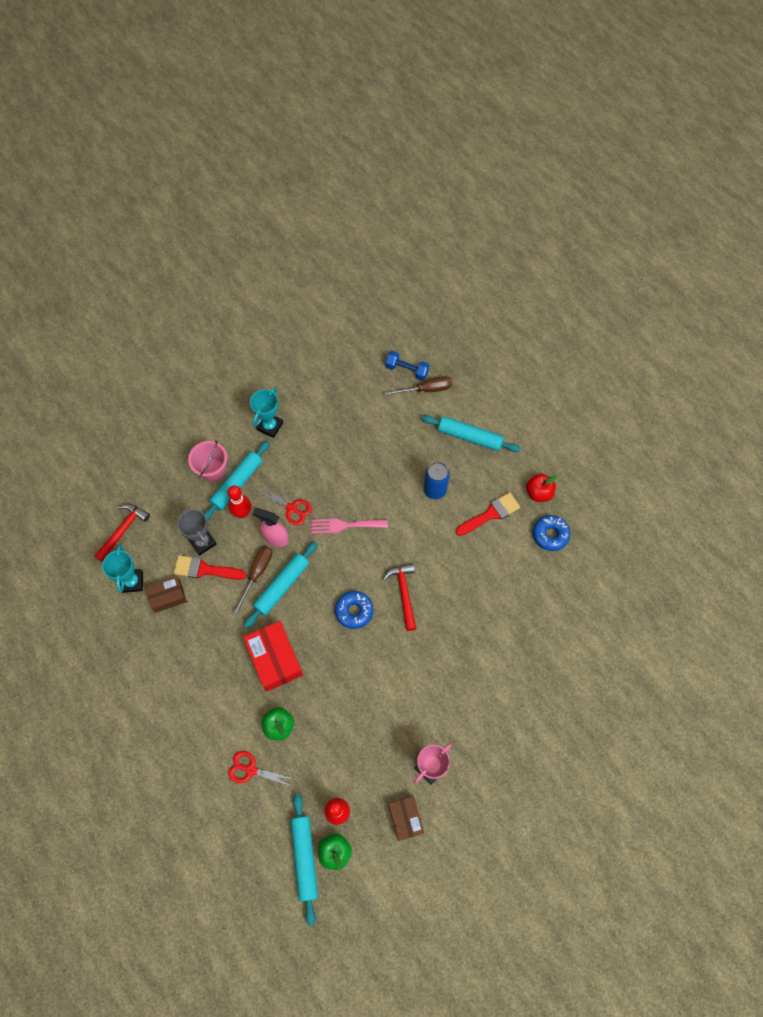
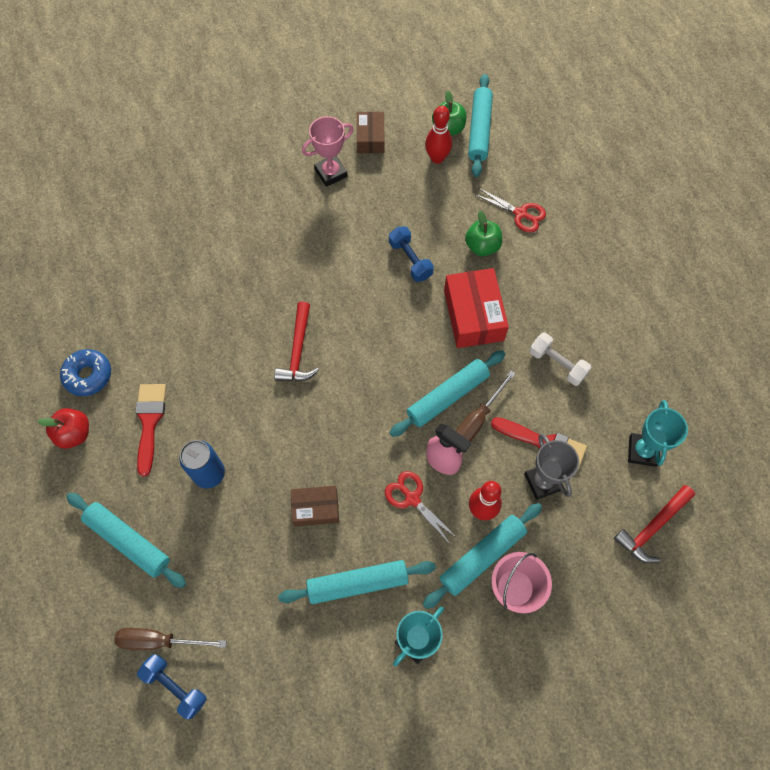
camera: 165 degrees left, 0 degrees up
(167, 596) = (596, 420): brown box -> brown box (315, 508)
(202, 634) = (557, 364): none -> white dumbbell
(314, 448) = (358, 583): none -> turquoise rolling pin
(337, 696) = (410, 260): none -> blue dumbbell
(345, 525) = (346, 455): pink fork -> none
(354, 611) = (365, 345): blue donut -> none
(491, 514) = (149, 421): red brush -> red brush turned 105 degrees clockwise

